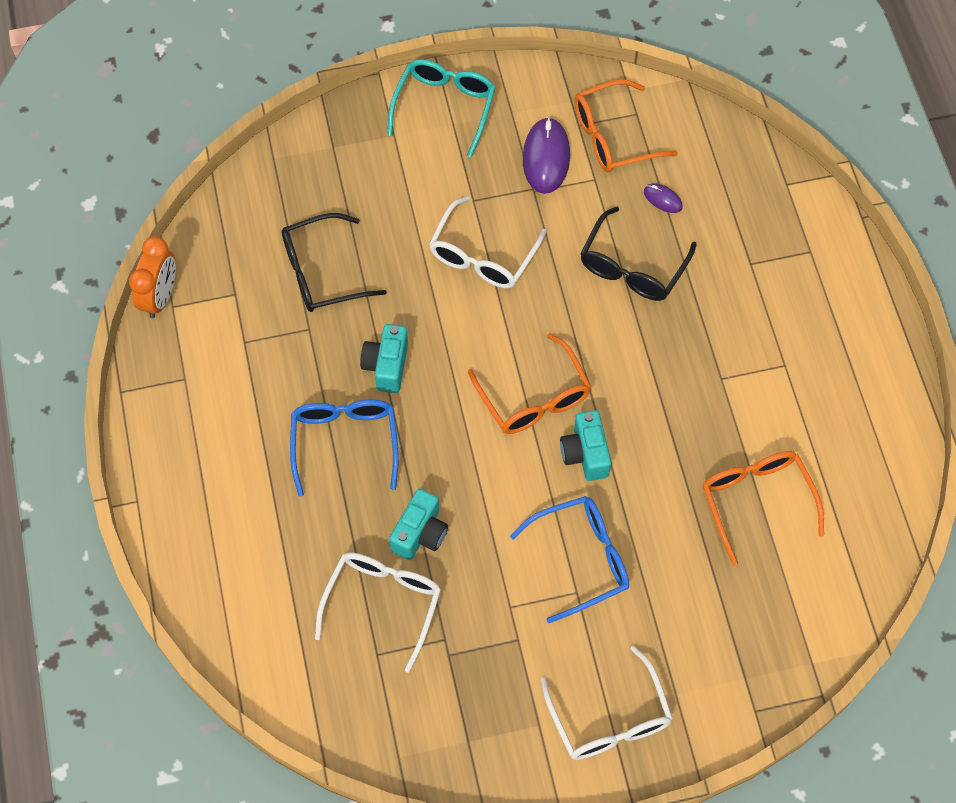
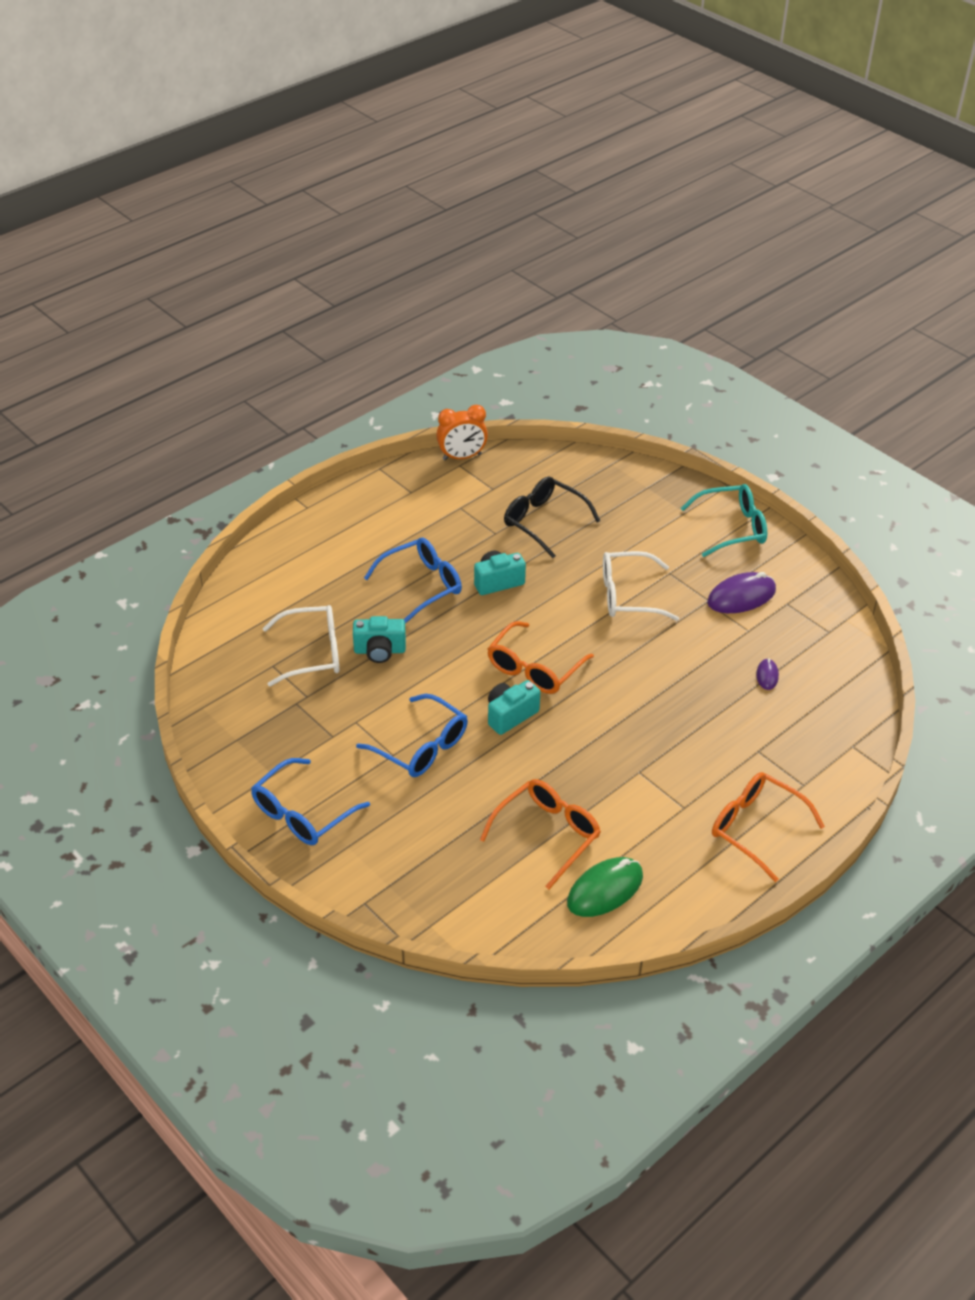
camera: 60 degrees right, 20 degrees down
(609, 718) = (302, 813): white glasses -> blue glasses
(612, 136) = (795, 626): orange glasses -> orange glasses (755, 828)
(632, 267) = (691, 681): black glasses -> none
(846, 486) = (605, 890): none -> green mouse

